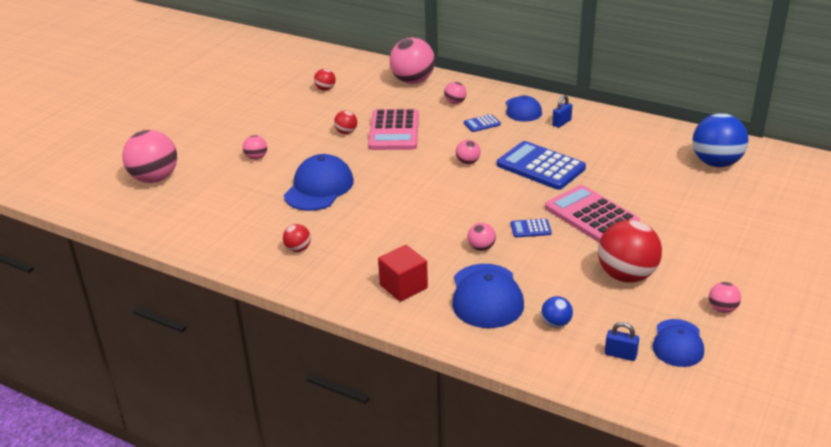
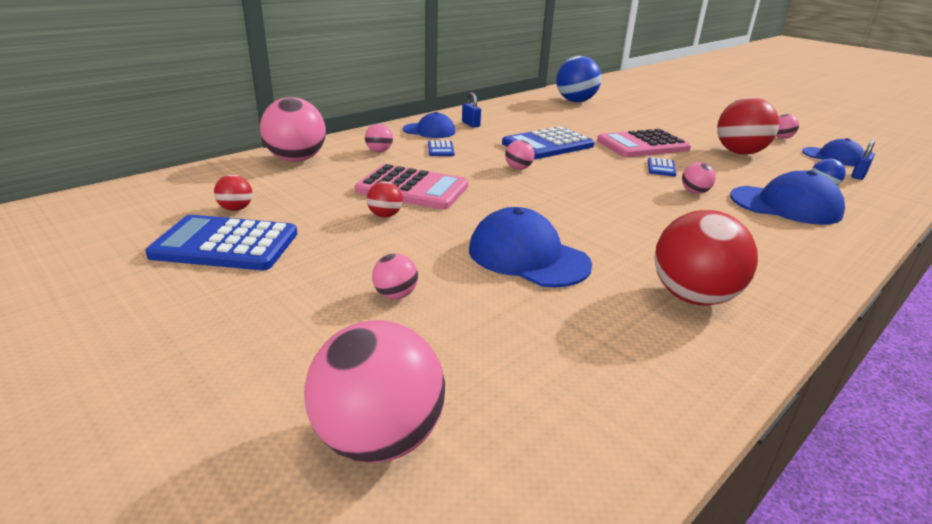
camera: 75 degrees left, 5 degrees down
(283, 101) = (225, 244): none -> blue calculator
(298, 249) = (693, 297): red ball -> red ball, size x2.11
(403, 286) = (776, 241): red cube -> none

